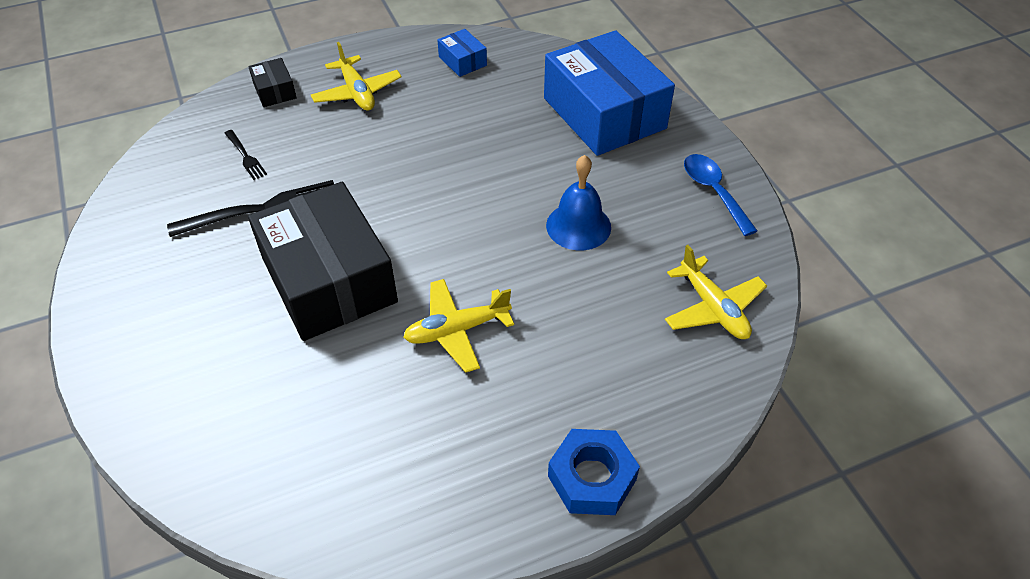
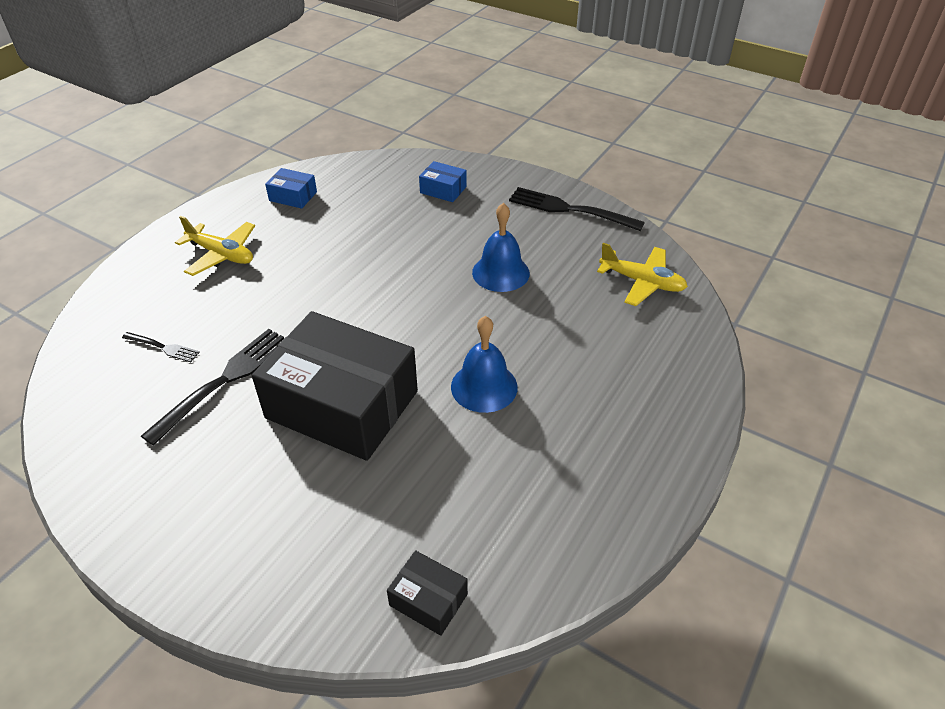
camera: 35 degrees left, 5 degrees down
(275, 91) = (138, 284): black box -> black box (428, 599)
(457, 330) = (484, 386): yellow plane -> blue bell
(592, 478) = (675, 430): blue nut -> none
(604, 113) = (443, 190): blue box -> blue box, size x0.42
(713, 192) = (569, 209): blue spoon -> black fork

